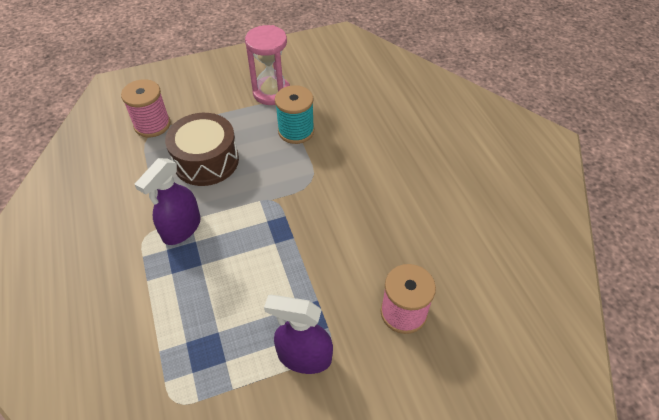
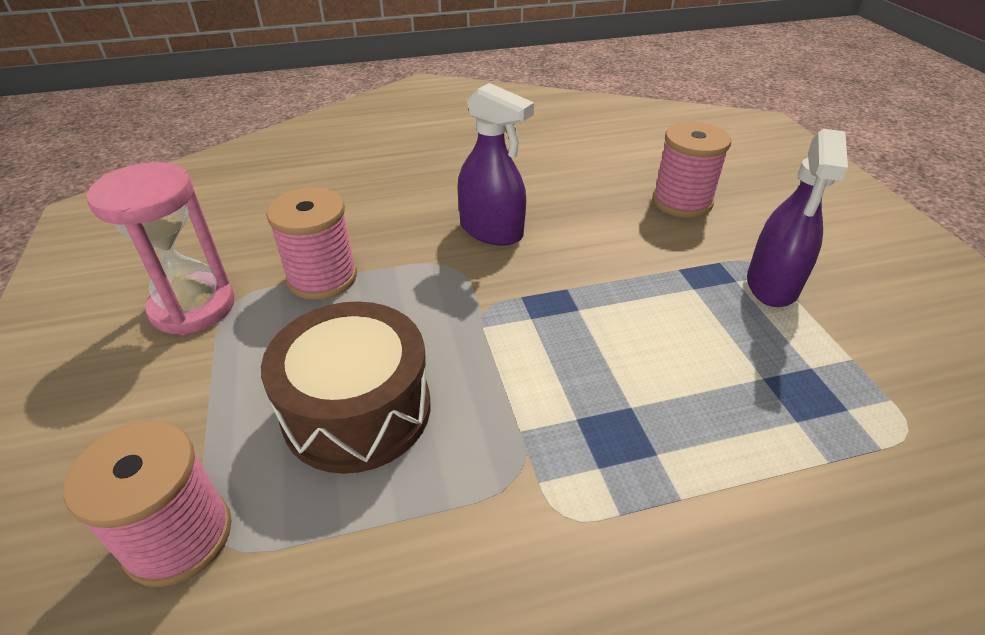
camera: 85 degrees left, 10 degrees down
(181, 228) = (544, 444): purple spray bottle -> purple spray bottle (491, 231)
(296, 131) = (322, 278): turquoise spool -> pink spool

